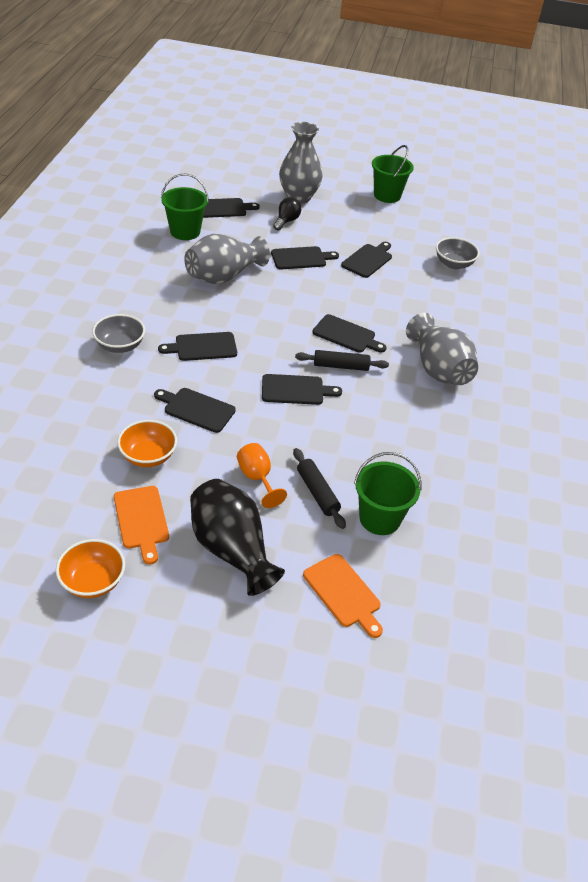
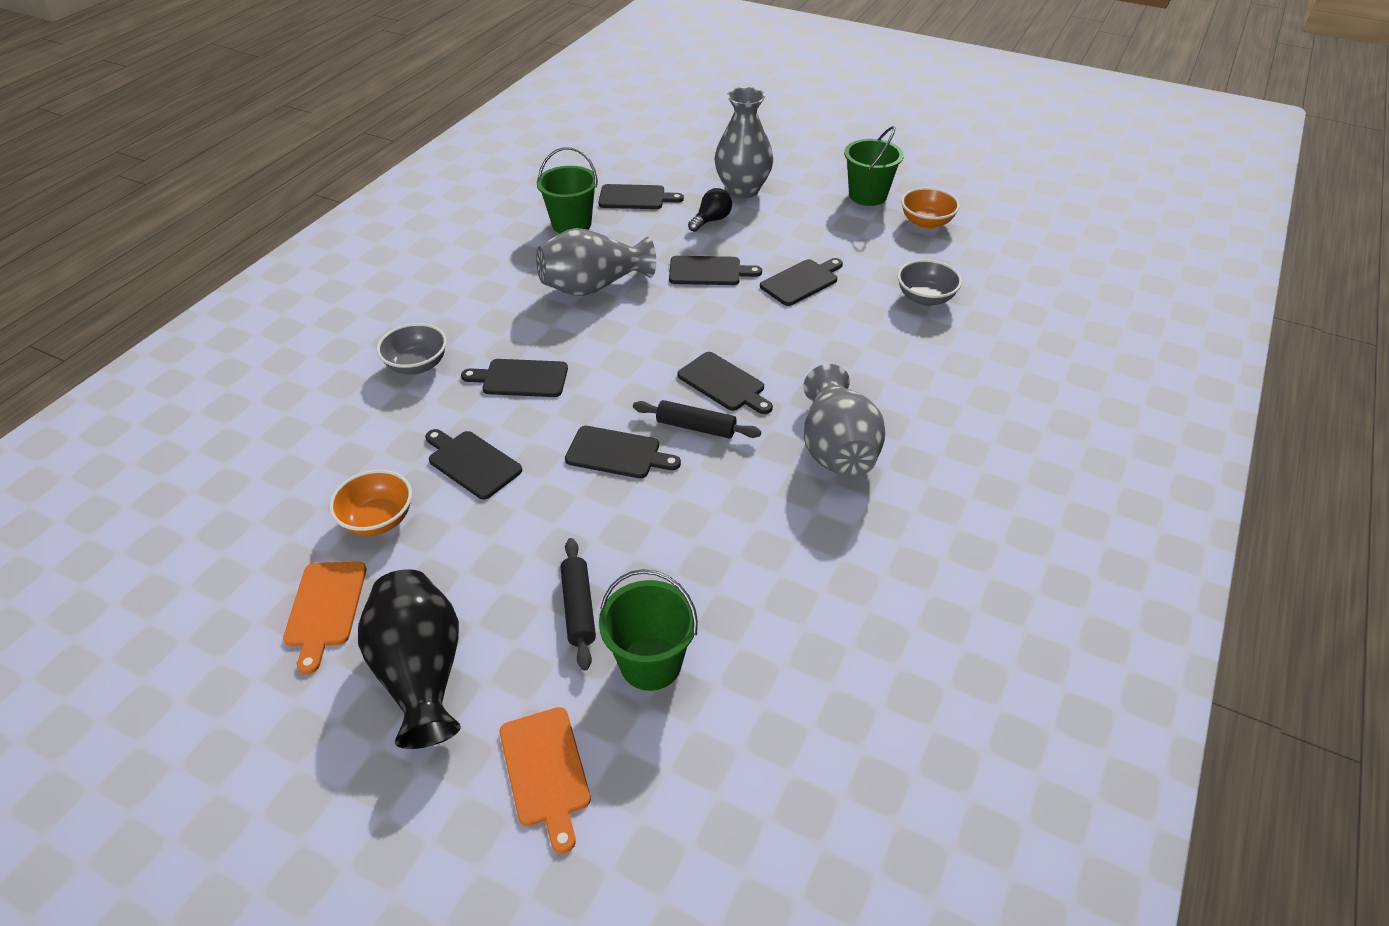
camera: 20 degrees right, 0 degrees up
(93, 581) = (221, 685): orange bowl -> orange bowl (926, 222)
(257, 478) = (505, 573): orange goblet -> none

